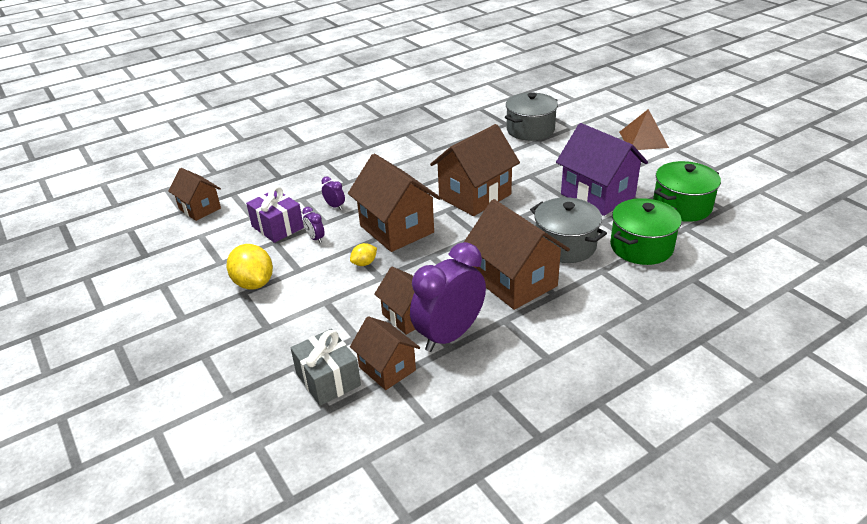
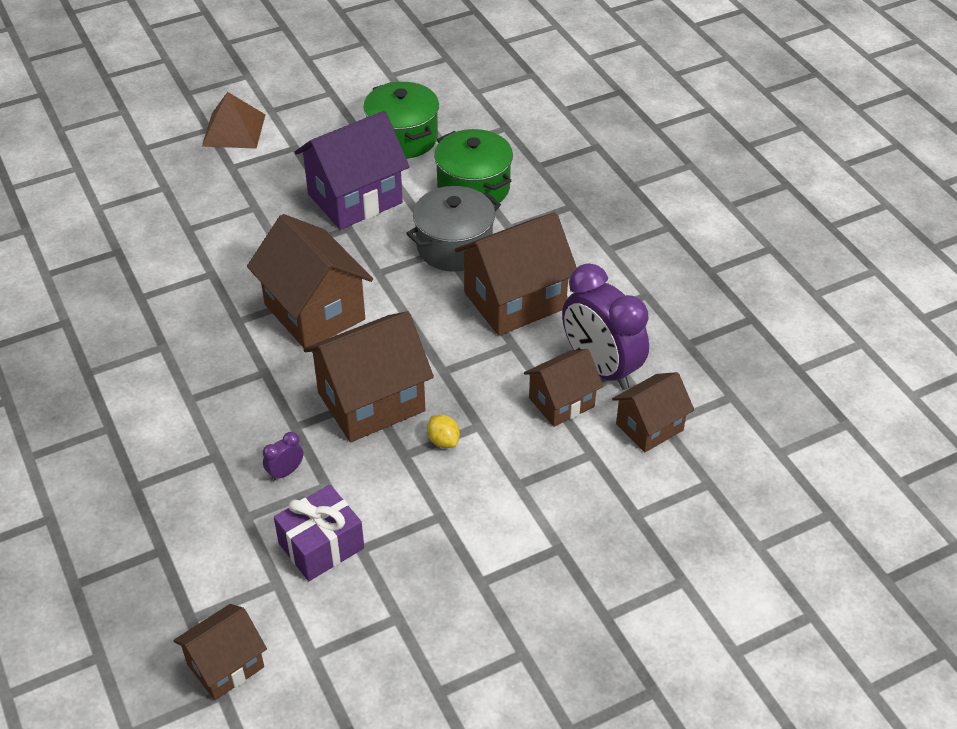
camera: 85 degrees left, 10 degrees up
(253, 283) = (460, 569): yellow lemon -> none
(315, 238) = (367, 496): purple clock -> none
(328, 379) = (662, 482): grey gift -> none
(530, 130) = (151, 229): grey pot -> none

